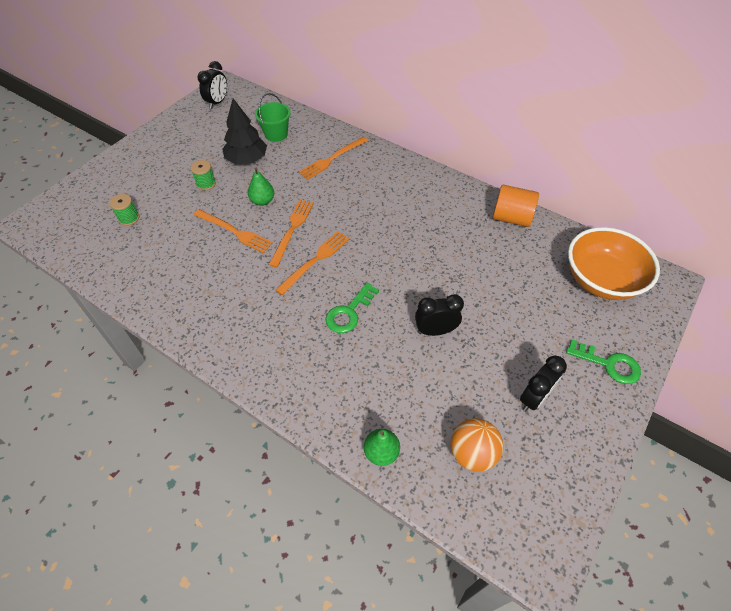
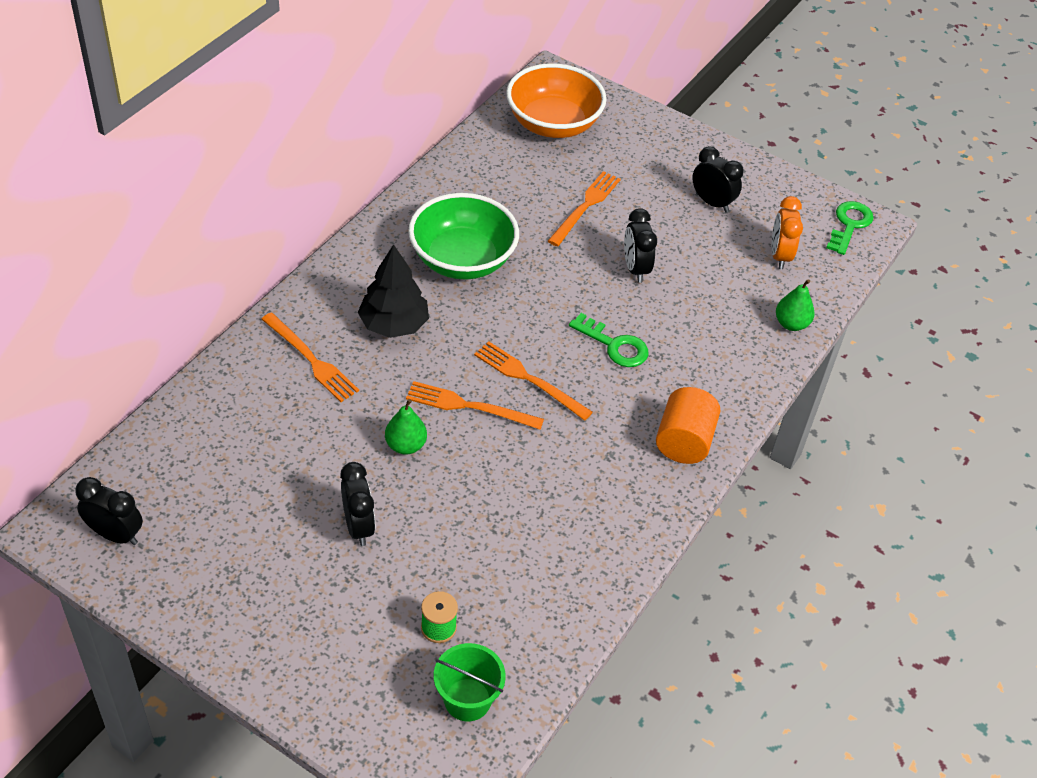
camera: 95 degrees left, 5 degrees down
(206, 184) = (358, 526): green spool -> black clock
(234, 231) = (472, 476): orange fork -> orange fork (585, 206)
(247, 160) = (300, 473): black tree -> black tree (394, 324)
(276, 134) = (234, 436): green bucket -> green bucket (467, 699)
(428, 225) = (462, 260): none -> green bowl
(472, 453) = (779, 256): orange ball -> orange clock
(511, 218) = (451, 180): orange cylinder -> orange cylinder (684, 441)
(608, 364) = (665, 142): green key -> green key (849, 225)

